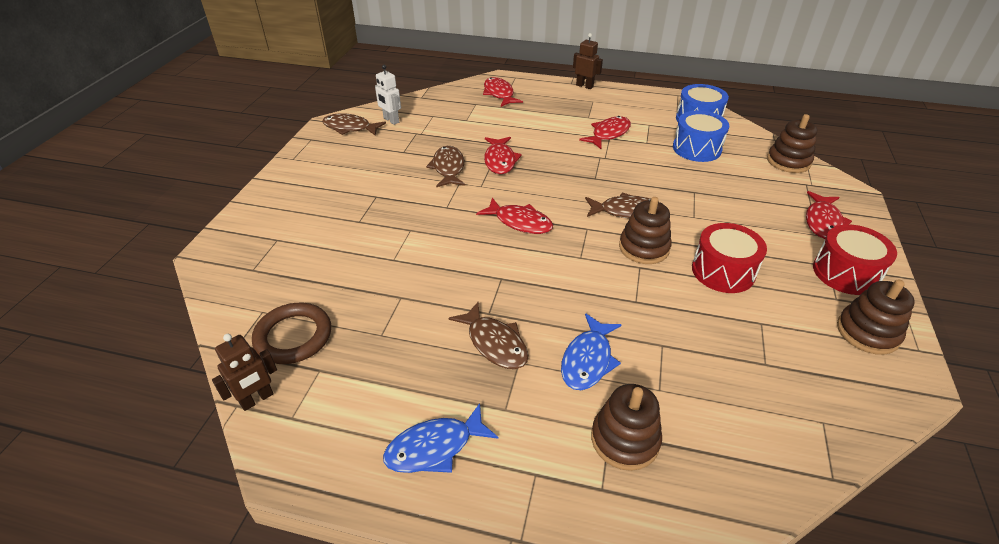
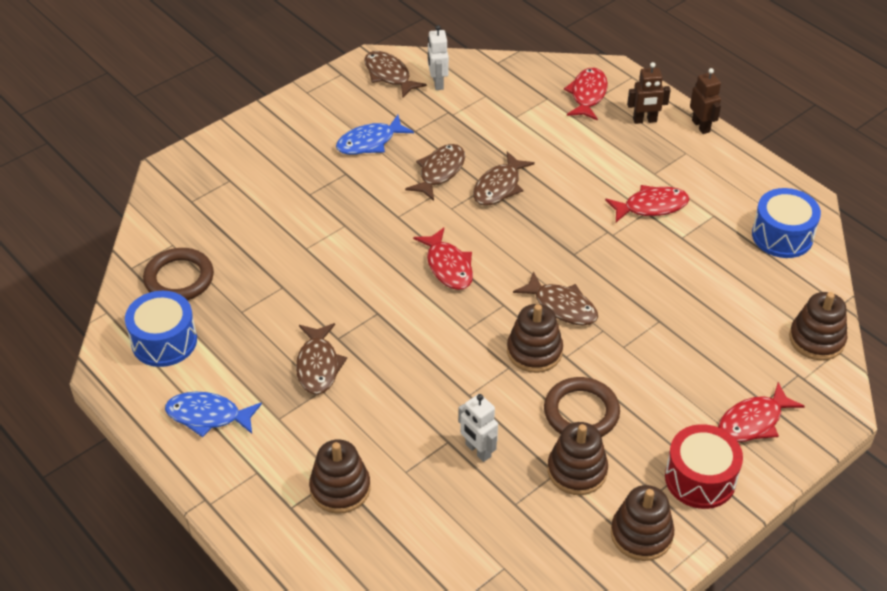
camera: 35 degrees right, 5 degrees up
(257, 399) = (122, 315): brown robot -> brown robot (644, 120)
(500, 160) = (499, 186): red fish -> brown fish
(588, 360) = (375, 419): blue fish -> blue fish (370, 142)
(691, 339) = (477, 451): none -> white robot
(696, 148) = (729, 272): blue drum -> blue drum (164, 341)
(723, 271) = (581, 412): red drum -> brown ring
(772, 313) = (577, 470): none -> brown stacking toy

